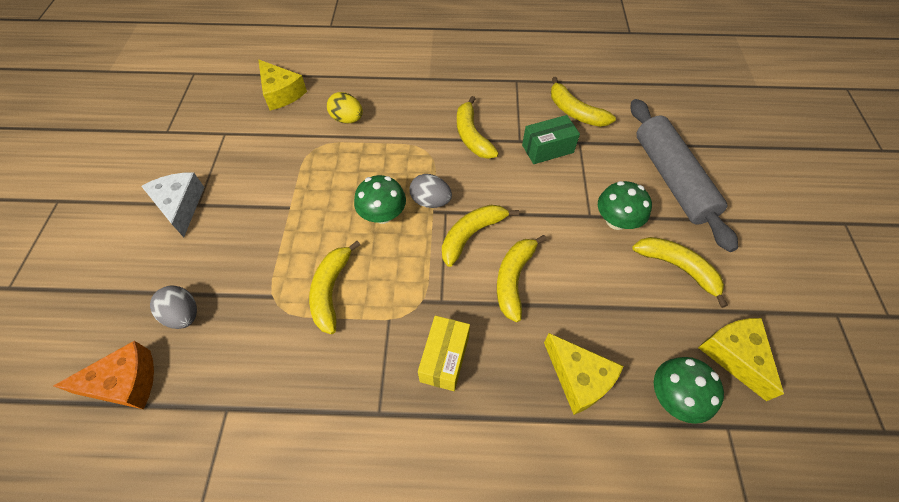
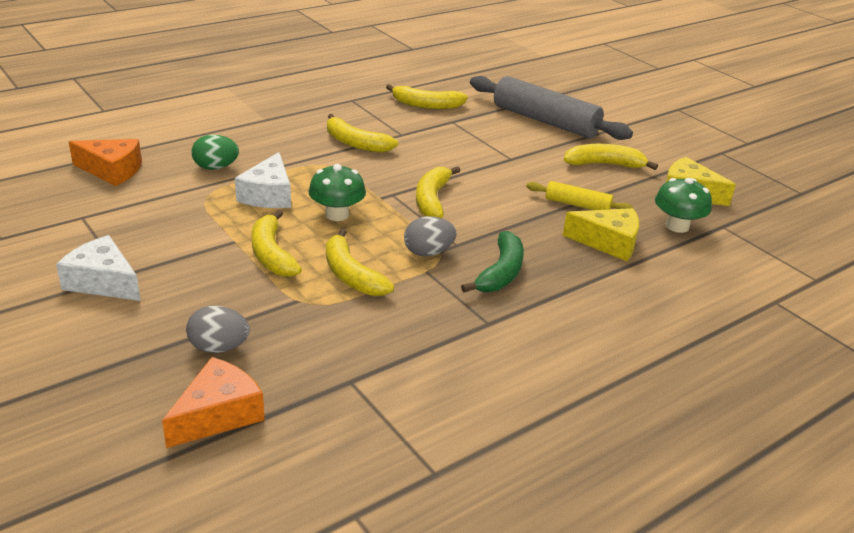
camera: 40 degrees left, 25 degrees down
(281, 93) = (112, 171): yellow cheese -> orange cheese
(347, 119) = (216, 167): yellow egg -> green egg
(355, 167) = (268, 195): none -> white cheese
(430, 201) = (370, 192): grey egg -> grey egg (428, 252)
(444, 358) = (500, 273): yellow box -> green banana
(514, 279) = (498, 211): yellow banana -> yellow banana (271, 254)
(547, 149) = (431, 132): green box -> none
(596, 310) = (577, 205): none -> yellow rolling pin
(616, 221) = (533, 155): green mushroom -> none

